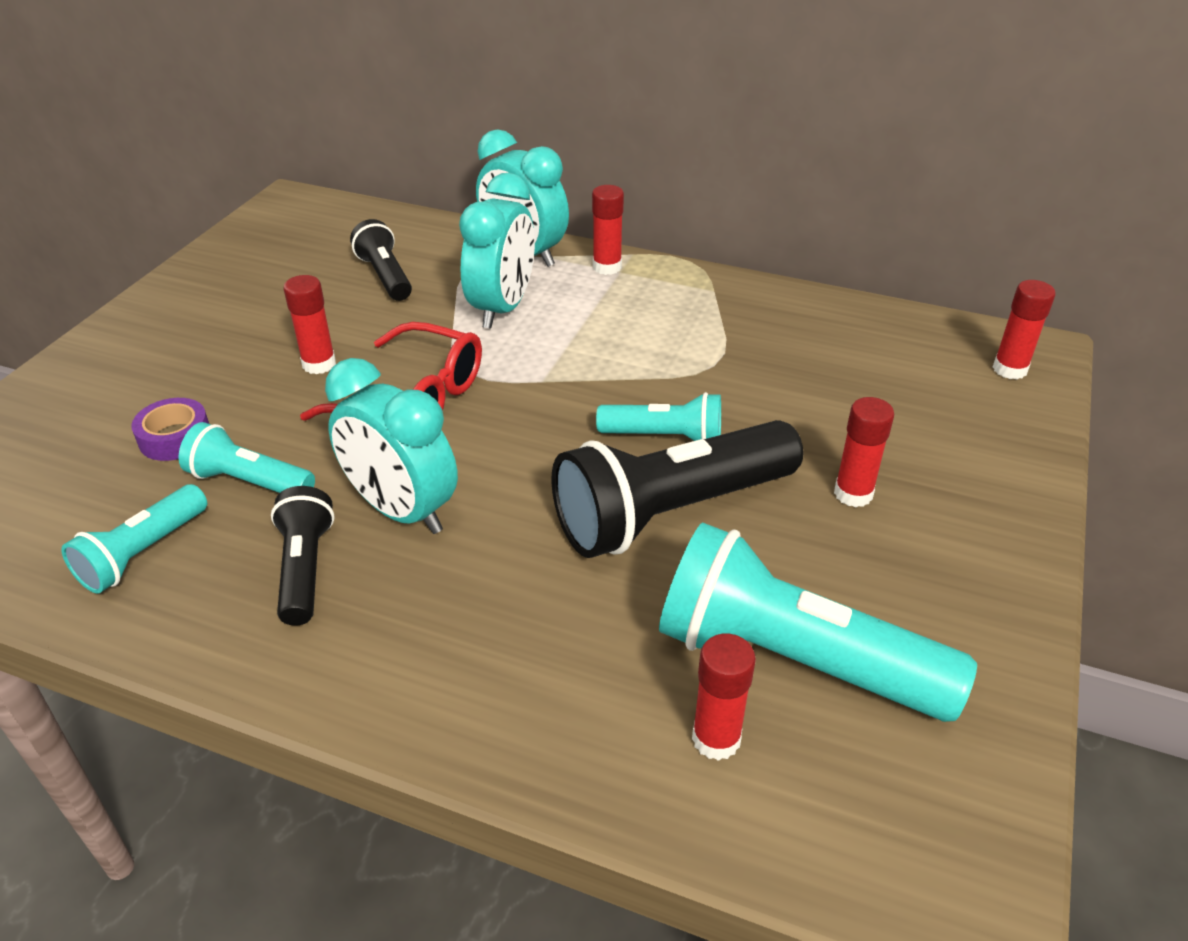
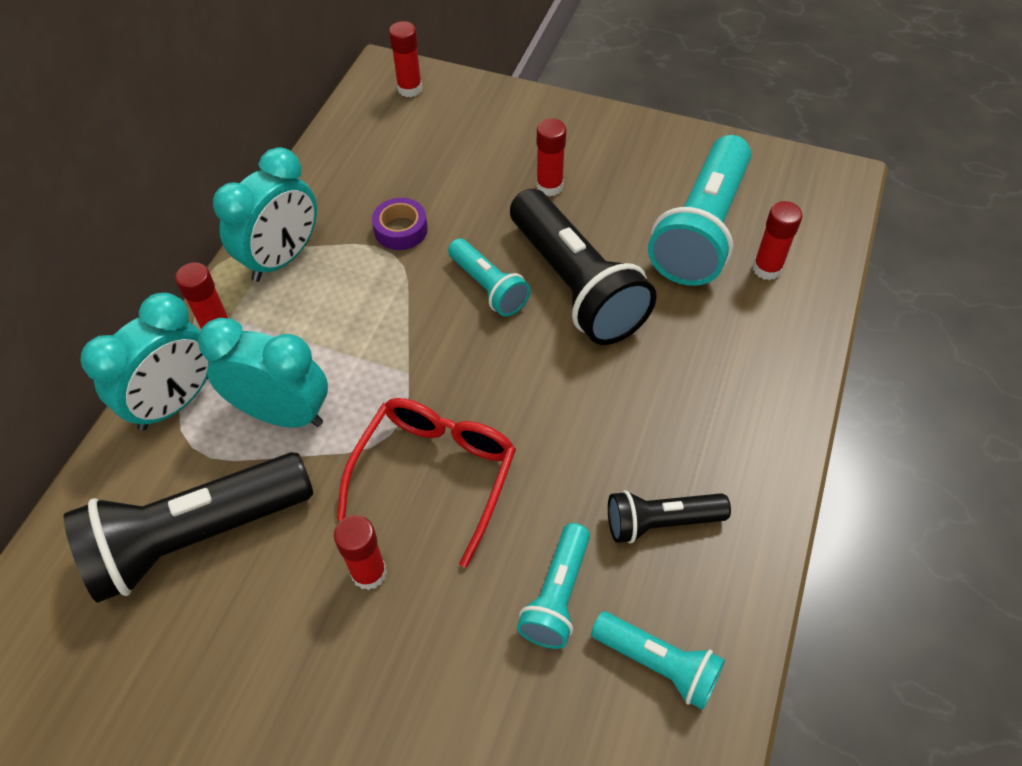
camera: 90 degrees left, 15 degrees up
(175, 437) = (492, 689): purple tape -> purple tape (401, 230)
(385, 276) = (197, 536): black flashlight -> black flashlight, size x1.87
(402, 511) = (587, 461): turquoise clock -> turquoise clock (282, 258)
(665, 437) = (488, 287): turquoise flashlight -> turquoise flashlight turned 135 degrees clockwise

